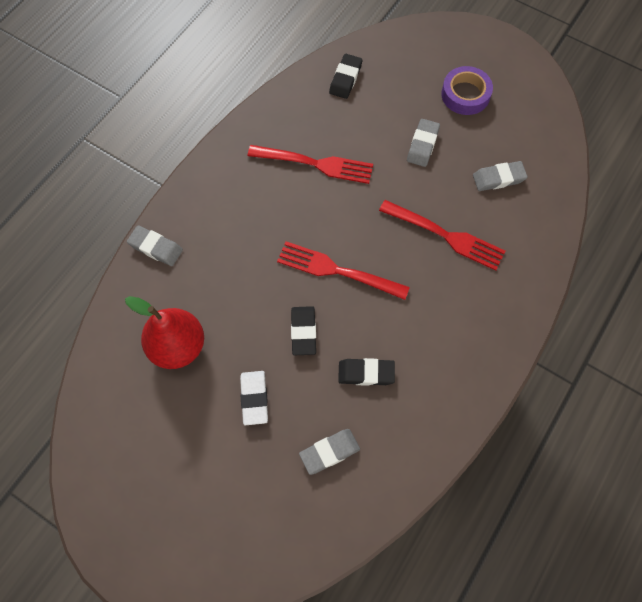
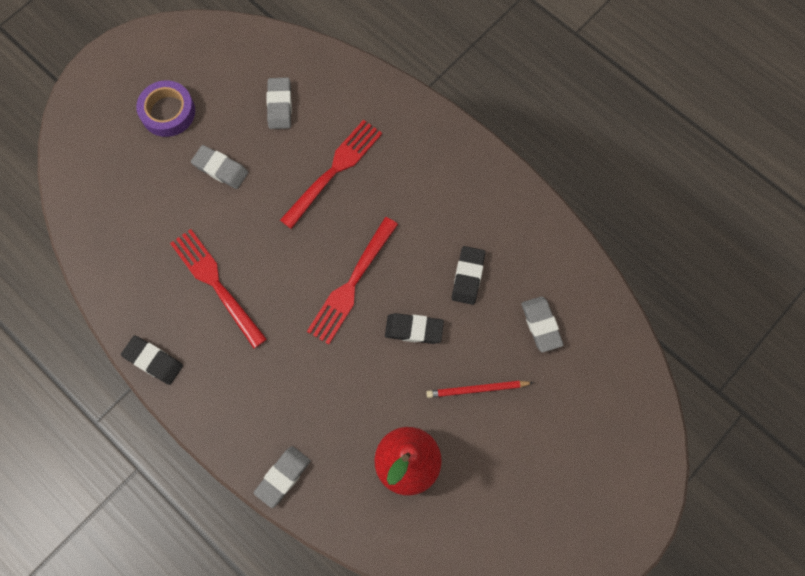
camera: 80 degrees left, 5 degrees up
(254, 398) = (477, 389): white eraser -> red pencil
(315, 164) = (216, 284): red fork -> red fork turned 60 degrees counterclockwise
(345, 79) = (110, 231): black eraser -> black eraser (153, 361)

